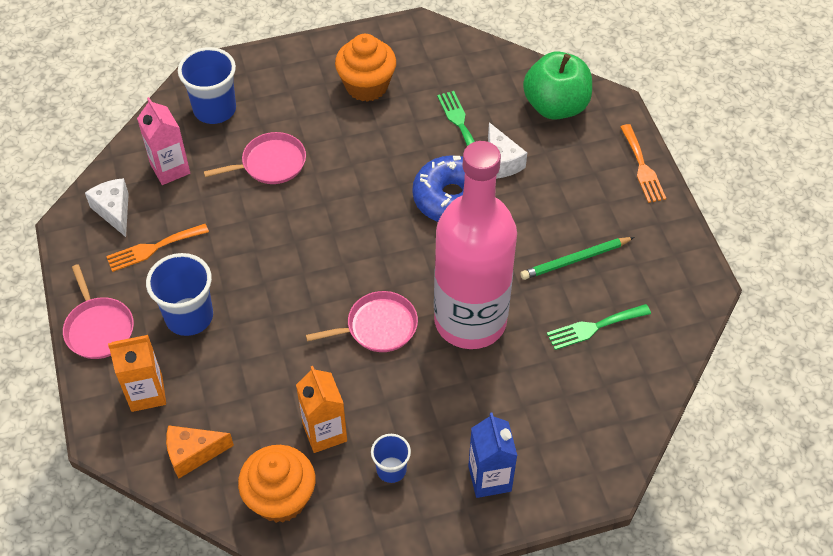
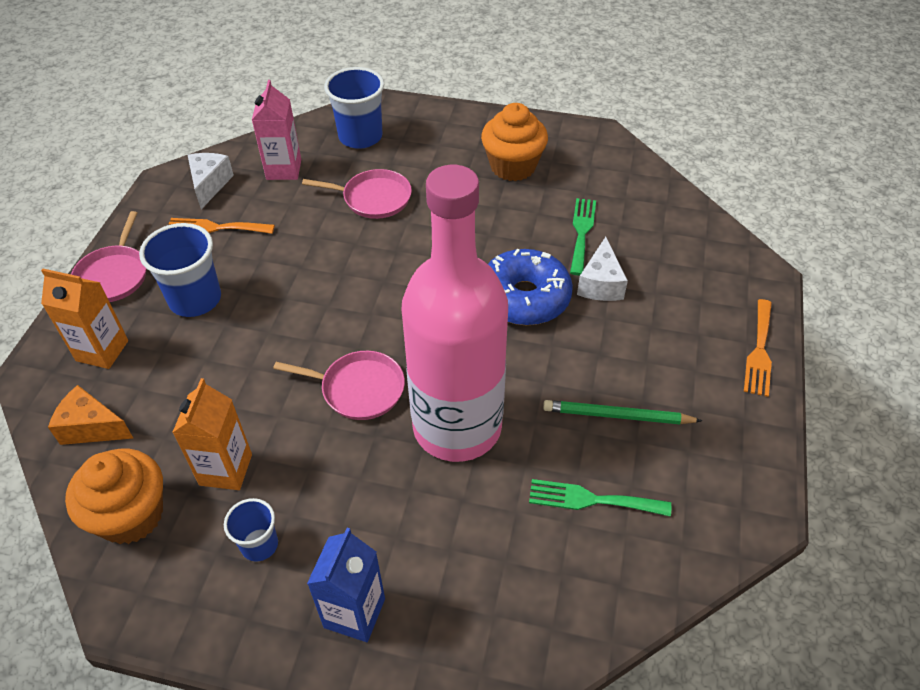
camera: 30 degrees right, 5 degrees down
(555, 106) = (696, 254): green apple -> none

